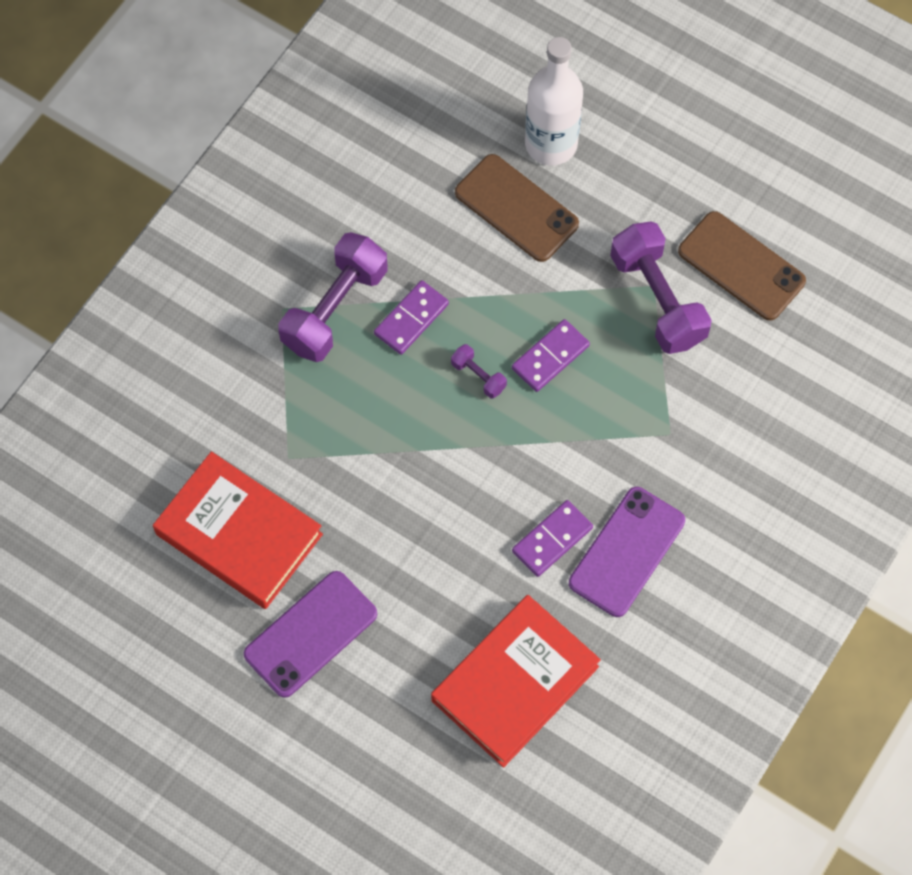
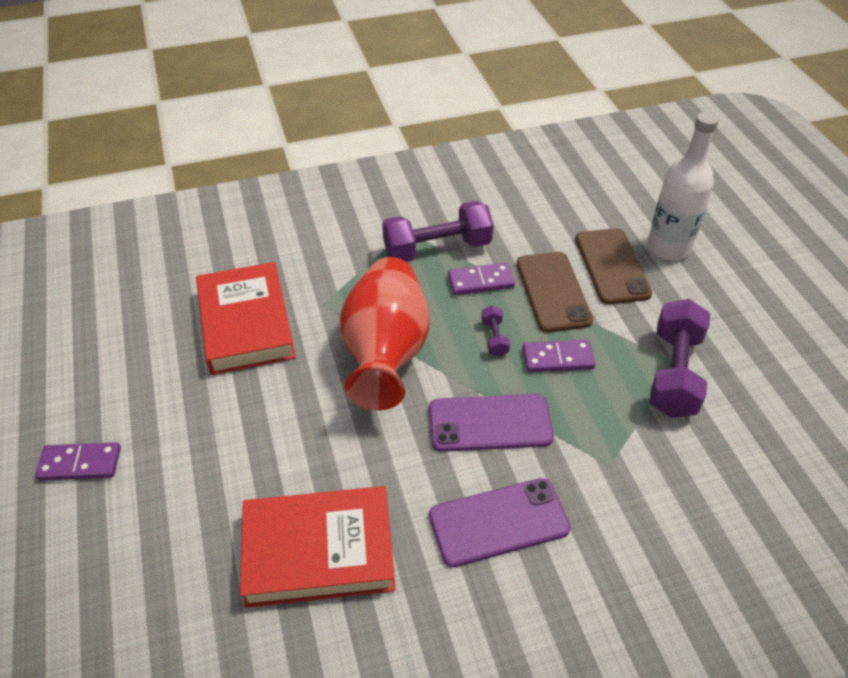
camera: 40 degrees right, 20 degrees down
(311, 634) = (220, 410): purple phone -> purple phone (490, 423)
(398, 466) = (386, 353): none -> red vase
(552, 539) = (448, 471): purple domino -> purple domino (80, 463)
(741, 266) = (763, 393): brown phone -> brown phone (553, 292)

